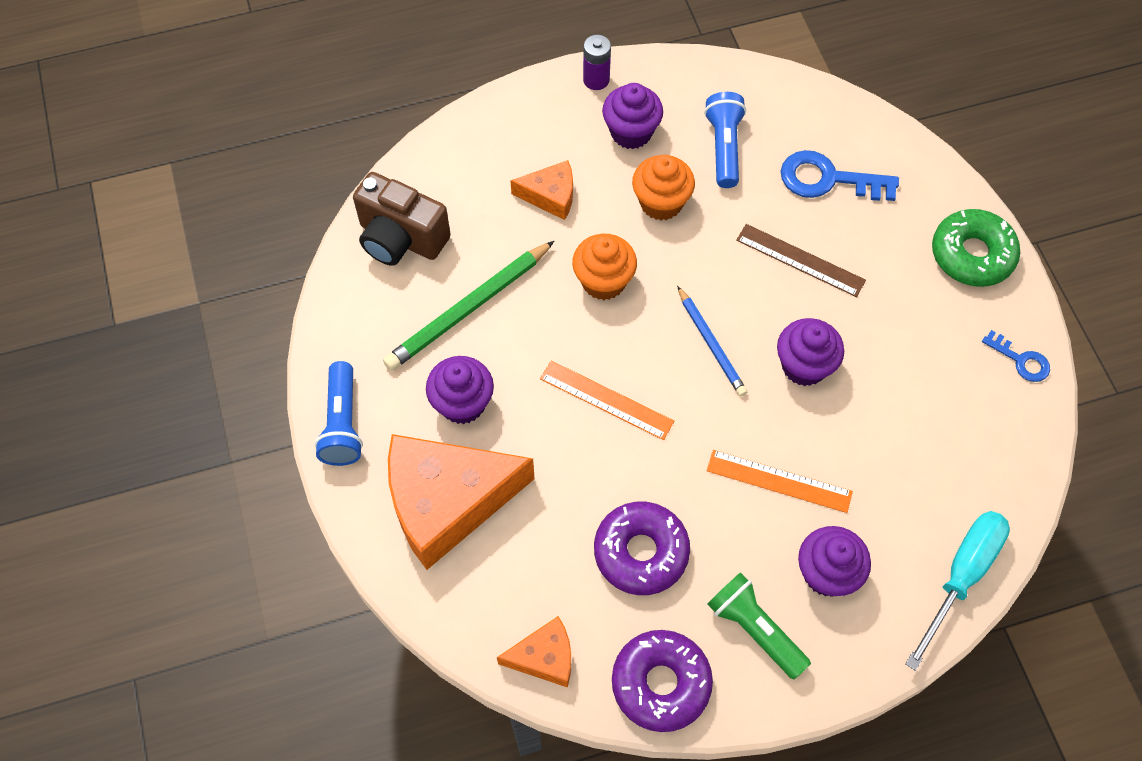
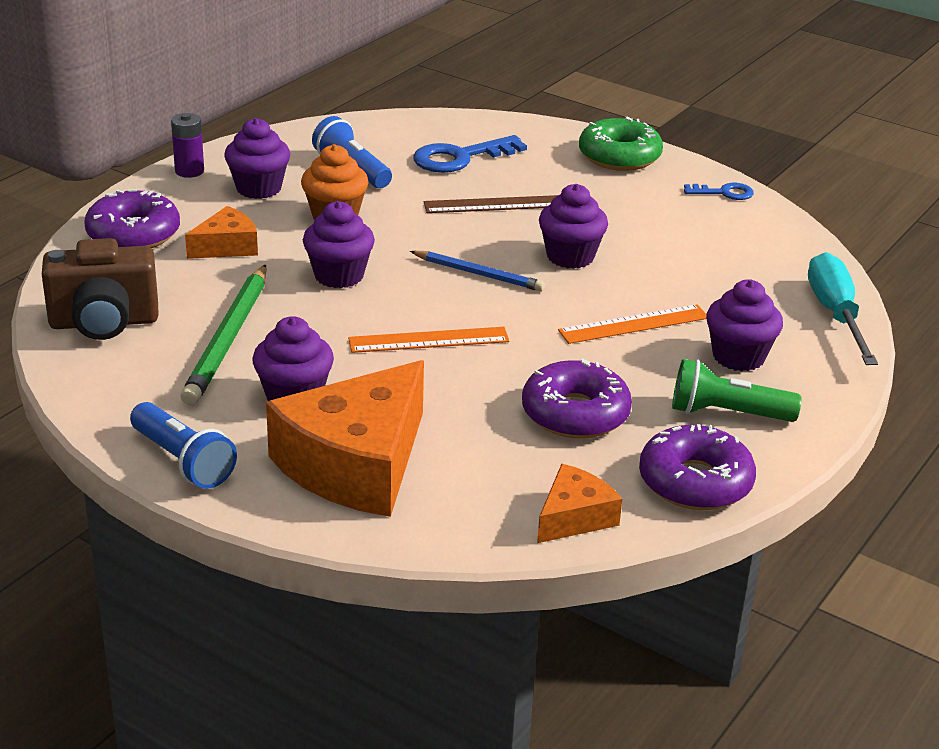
camera: 40 degrees left, 30 degrees down
(496, 141) = (133, 234): none -> purple donut
(603, 281) = (339, 276): orange cupcake -> purple cupcake

